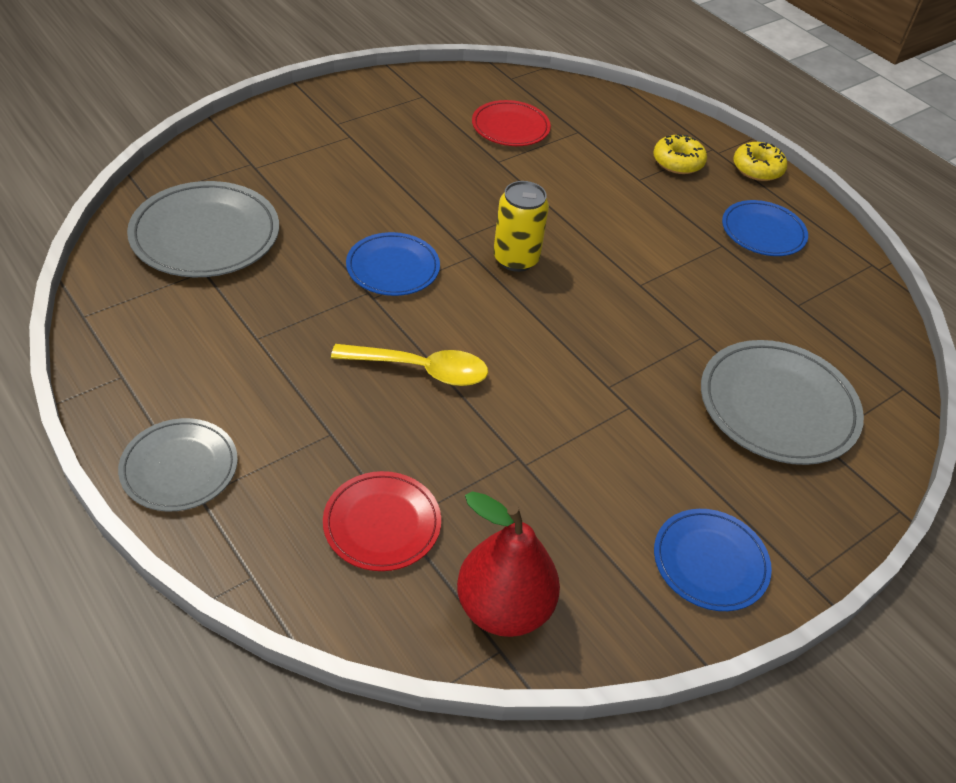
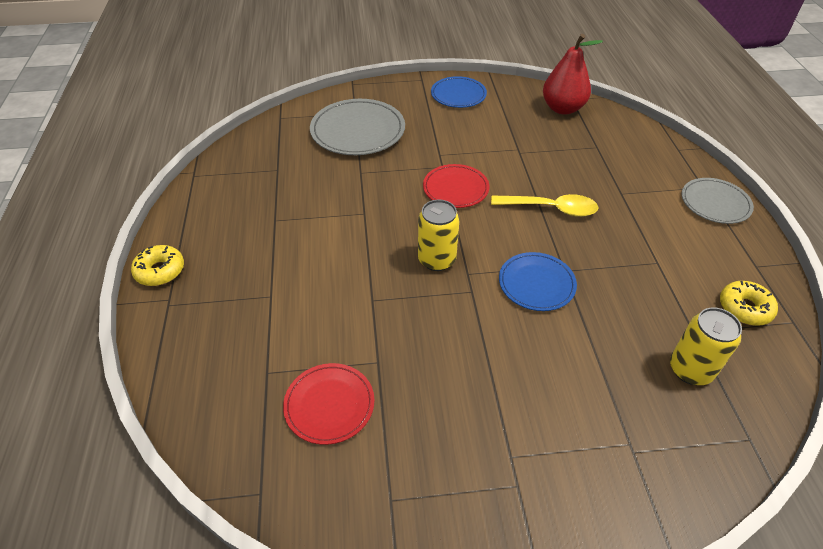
camera: 145 degrees left, 0 degrees up
(205, 235) = (690, 369): grey plate -> yellow can
(382, 524) = (606, 149): red plate -> red plate (455, 188)
(421, 370) = (551, 209): yellow spoon -> yellow spoon turned 150 degrees clockwise
(678, 162) = (216, 301): yellow donut -> yellow donut (744, 308)
(763, 232) = (233, 219): blue plate -> none

